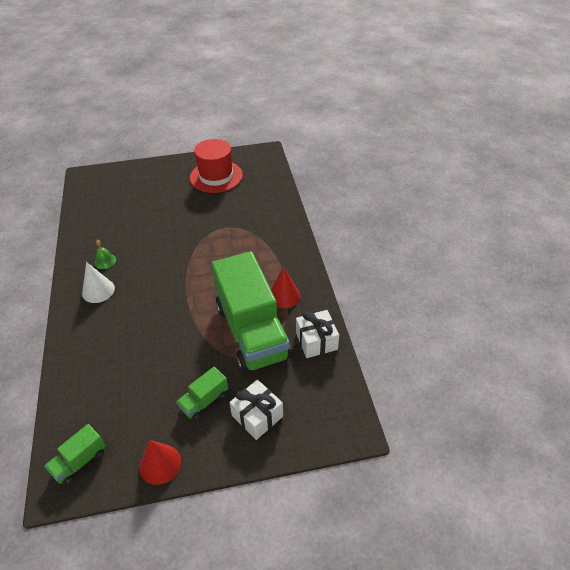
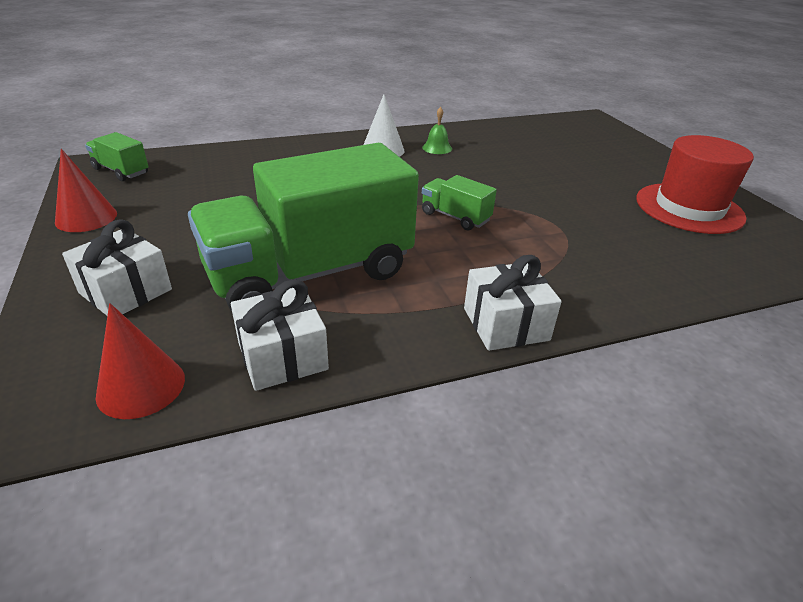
camera: 80 degrees right, 10 degrees down
(204, 401) = (176, 240): green truck -> green truck (455, 217)
(284, 295) = (404, 305): red cone -> red cone (141, 386)
(301, 263) = (505, 324): none -> white gift

